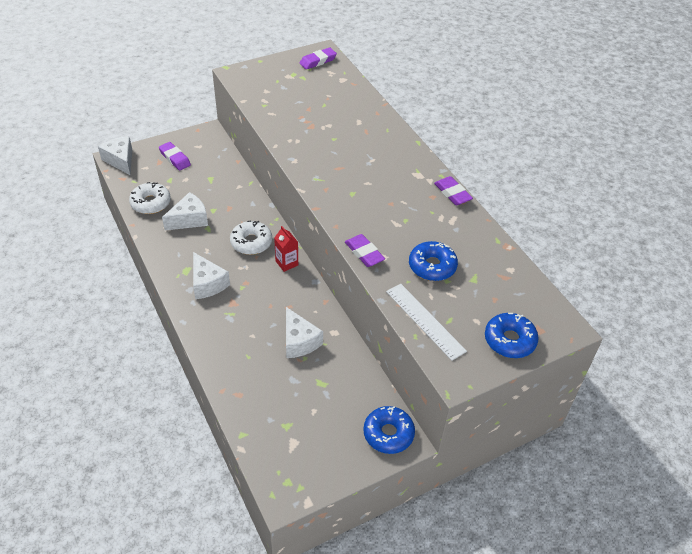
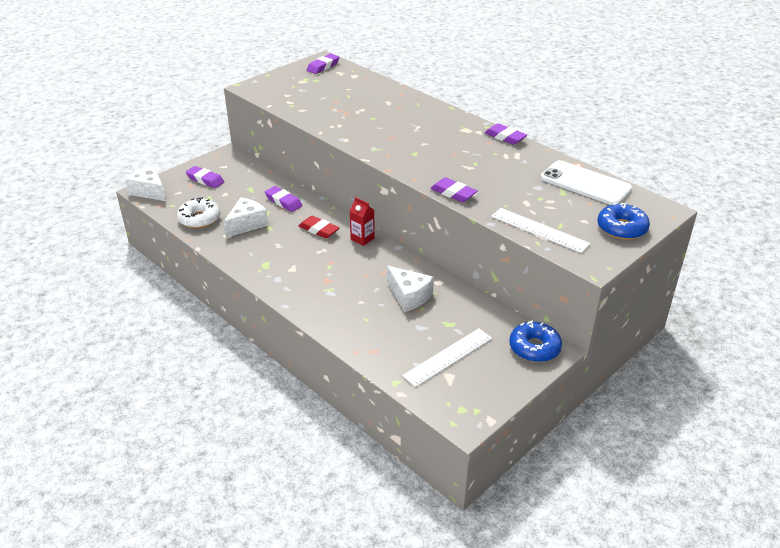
camera: 15 degrees left, 10 degrees down
(207, 284) = (293, 270): white cheese -> none
(234, 201) = (283, 202): none -> purple eraser
(251, 242) = (319, 230): white donut -> red eraser
(302, 420) = (448, 357): none -> white ruler
(432, 266) = (520, 191): blue donut -> none
(503, 273) = (585, 183): none -> white phone

